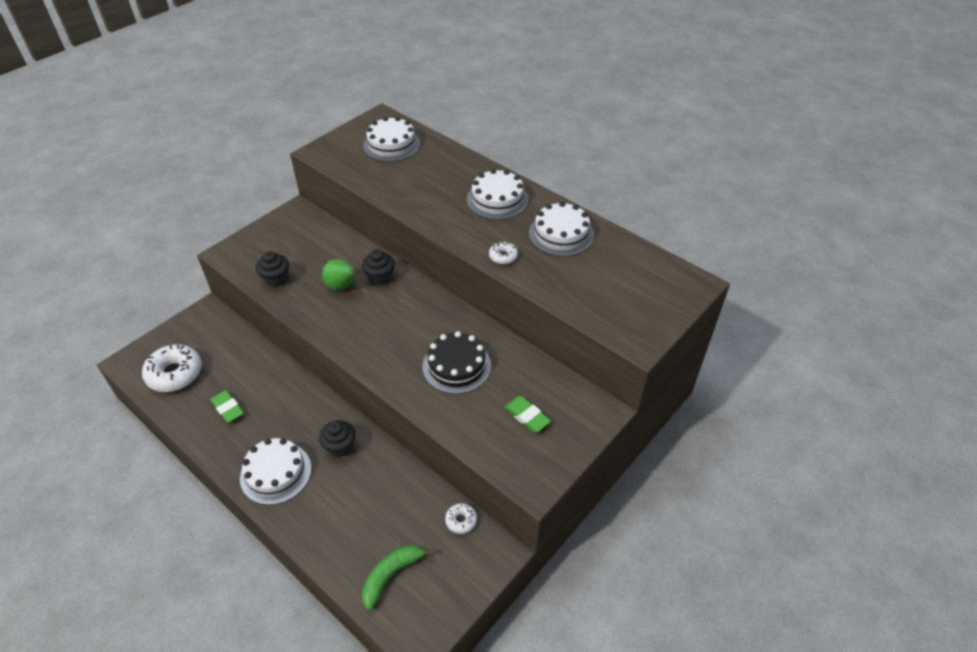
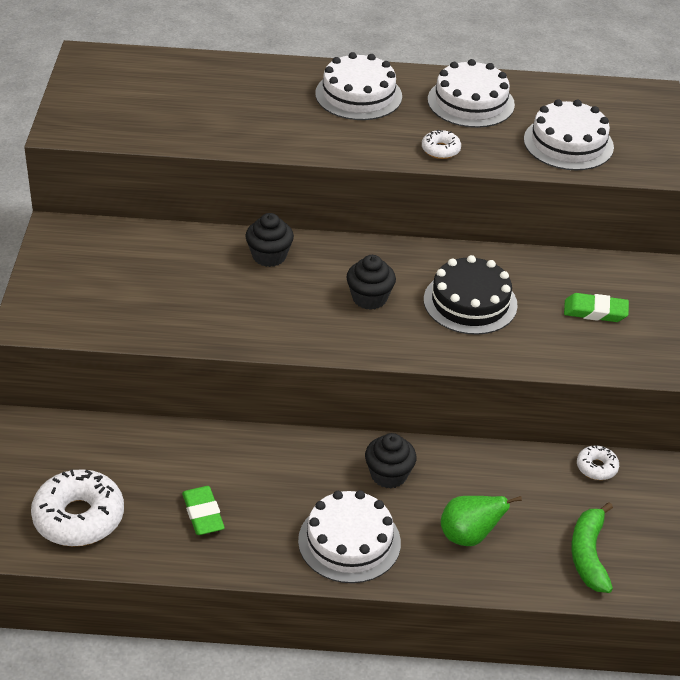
camera: 40 degrees left, 5 degrees down
(227, 408) = (203, 514): green eraser -> green eraser turned 60 degrees clockwise
(276, 279) = (140, 318): black cupcake -> black cupcake (369, 298)
(342, 286) = (236, 287): green pear -> green pear (469, 536)
(391, 145) = (149, 84): white cake -> white cake (568, 143)

